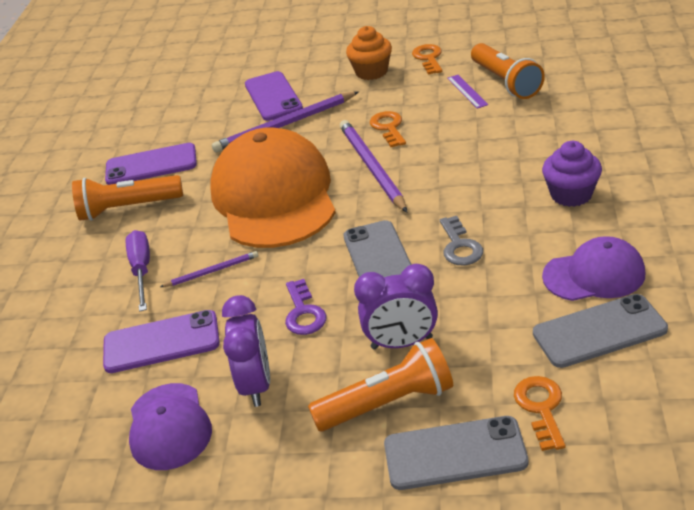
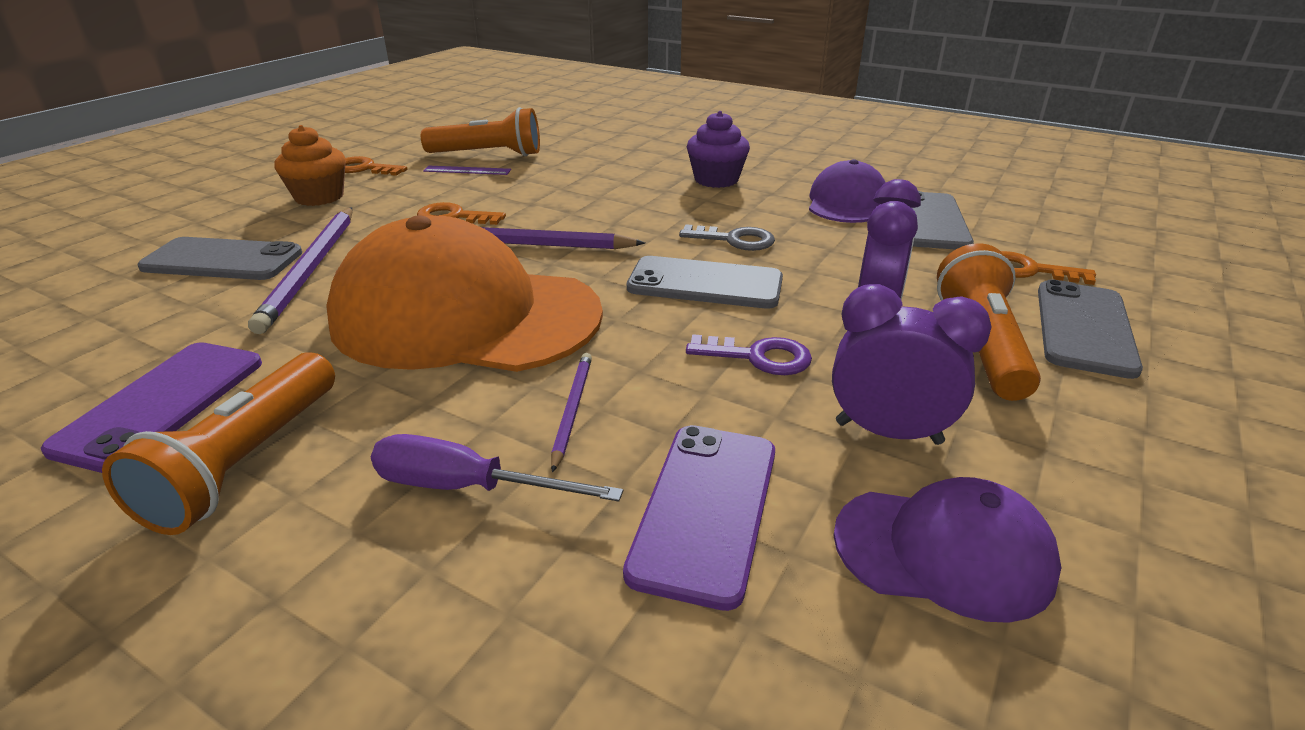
camera: 70 degrees left, 5 degrees down
(273, 96) = (222, 260): purple phone -> grey phone

